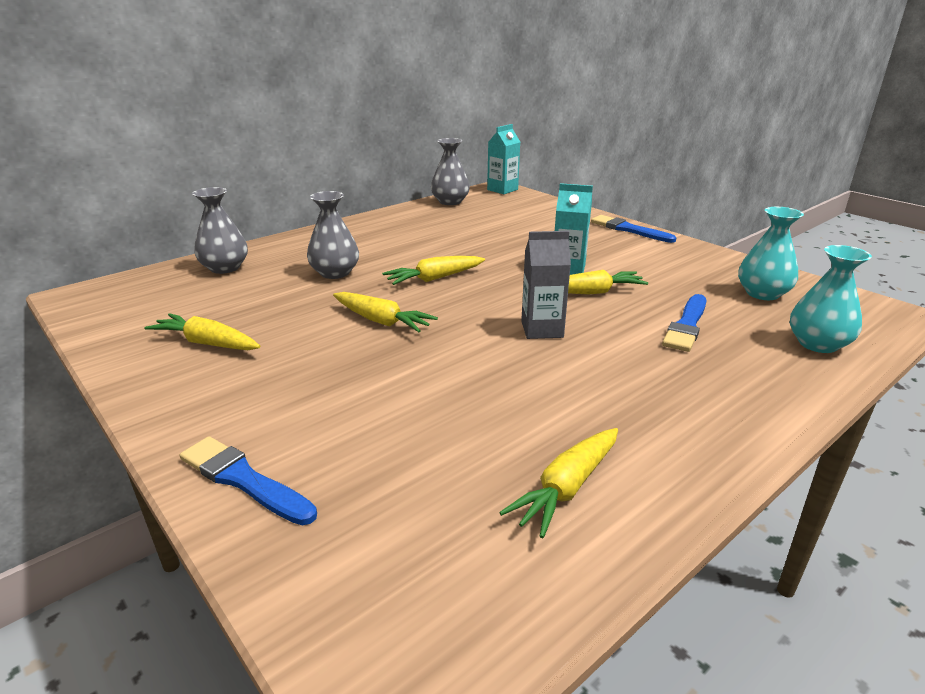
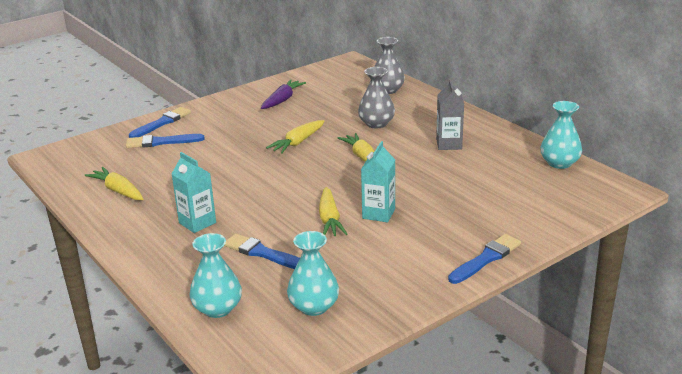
camera: 95 degrees right, 0 degrees up
(207, 343) = (282, 100): yellow carrot -> purple carrot
(347, 464) = (161, 142): none -> blue brush
(450, 202) = (559, 163): grey vase -> turquoise vase
(502, 190) = (615, 192): turquoise carton -> turquoise carton (197, 223)
(542, 329) = (273, 195): grey carton -> grey carton (449, 144)

